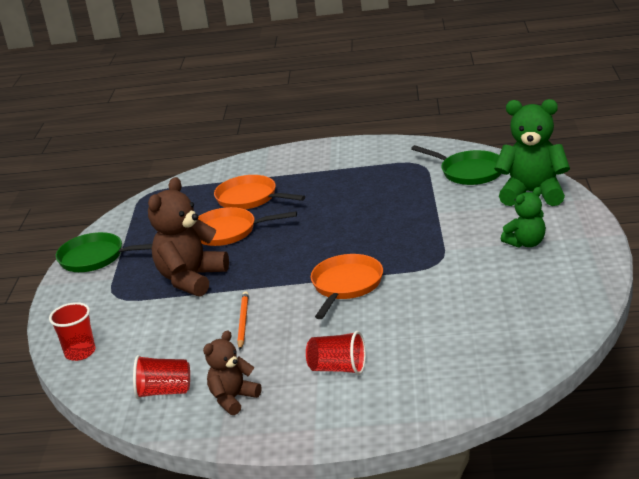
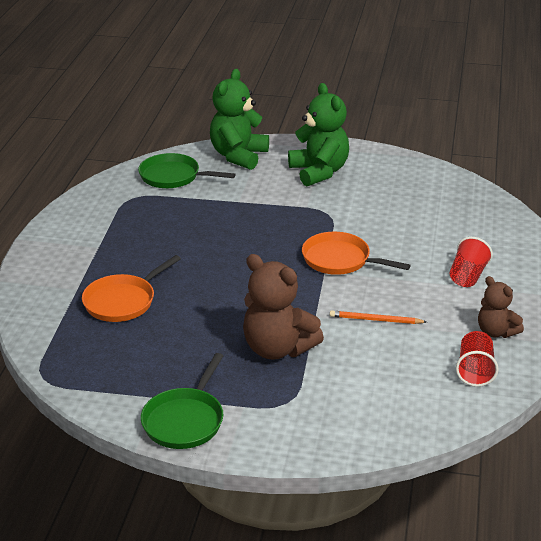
camera: 85 degrees left, 5 degrees up
(80, 352) = (389, 428): red cup -> none
(228, 231) = (190, 319): orange pan -> none
(469, 172) = (173, 176): green pan -> green pan turned 120 degrees counterclockwise
(526, 243) = (319, 172): green teddy bear -> green teddy bear, size x1.71

